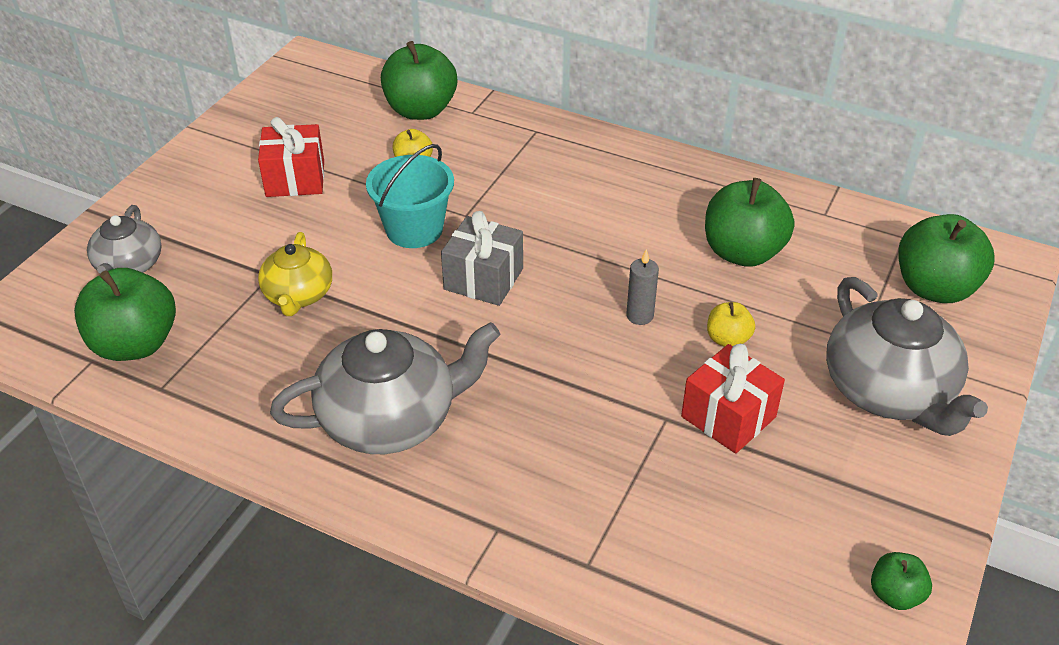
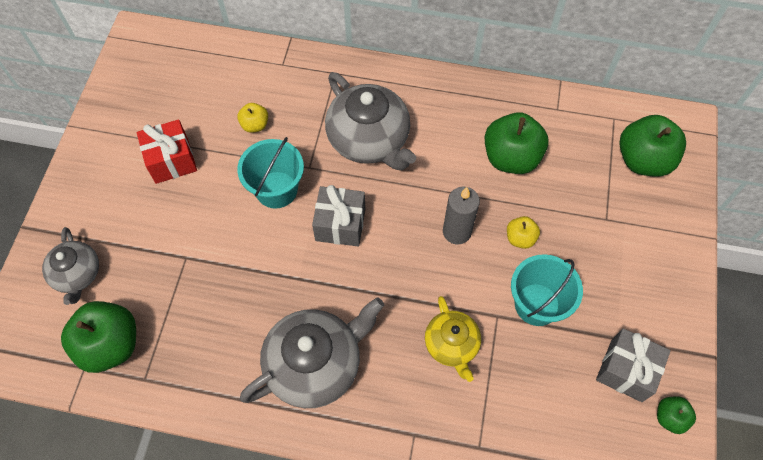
camera: 15 degrees left, 20 degrees up
(298, 295) = (213, 271): yellow teapot -> yellow teapot (452, 345)
(421, 110) = (243, 70): green apple -> none
(639, 316) = (457, 232): grey candle -> grey candle, size x1.51
(728, 417) = (537, 304): red gift -> turquoise bucket
(841, 521) = (626, 370): none -> grey gift
(889, 391) = (633, 257): grey teapot -> grey teapot (369, 140)

